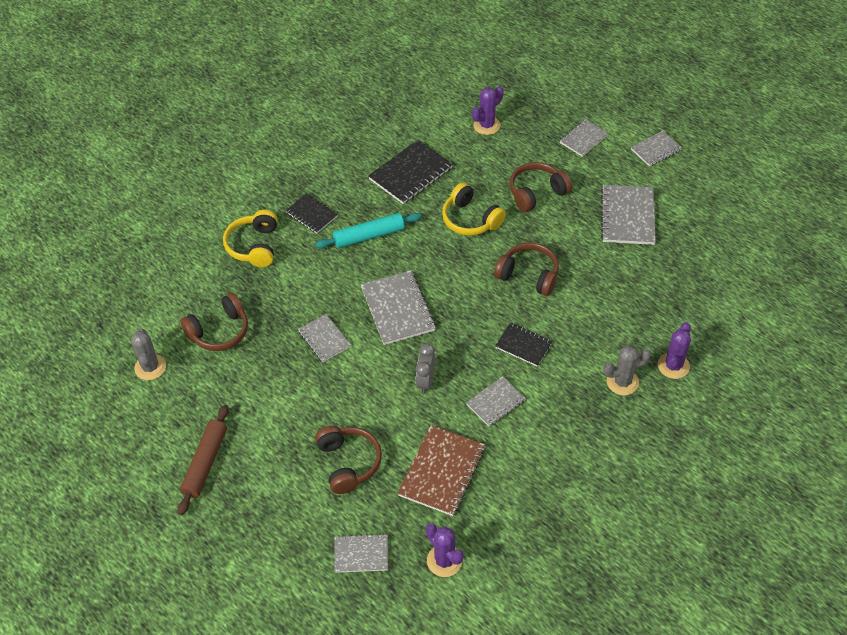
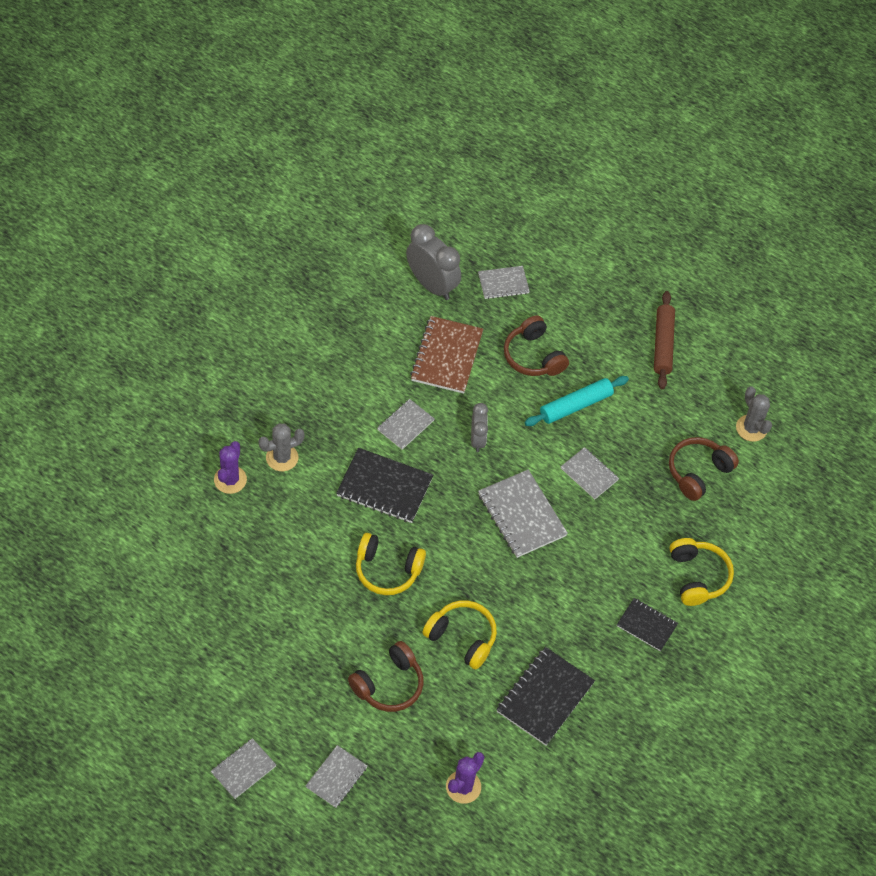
camera: 165 degrees right, 5 degrees up
(369, 236) = (573, 603): turquoise rolling pin -> turquoise rolling pin (575, 405)
(444, 561) = (432, 285): purple cactus -> grey clock
(523, 345) = (384, 487): black notebook -> black notebook, size x1.65
(528, 275) = (387, 570): brown headphones -> yellow headphones
(627, 216) = (278, 661): grey notebook -> none

